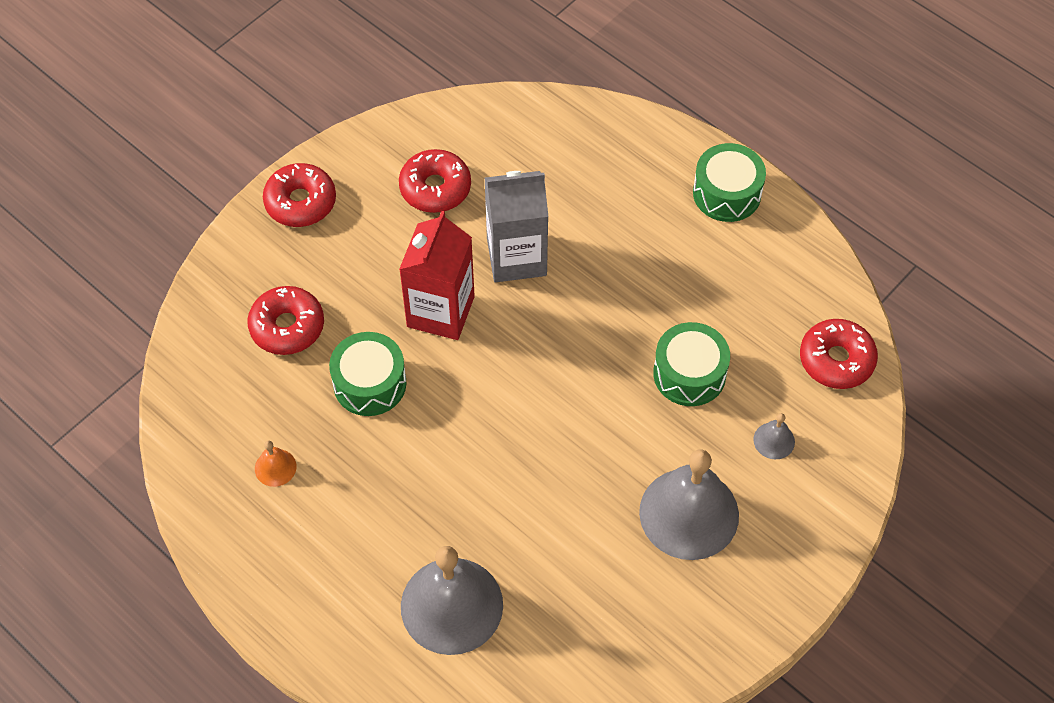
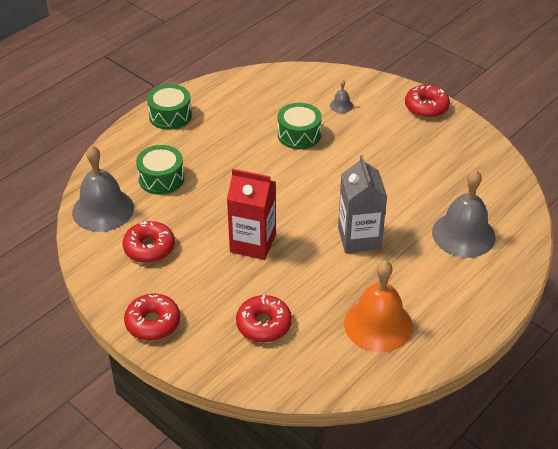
camera: 90 degrees left, 15 degrees down
(275, 467) = (378, 324): orange bell -> orange bell, size x2.35
(370, 383) = (310, 277): green drum -> green drum (161, 179)
(516, 257) = (211, 207): grey carton -> grey carton (359, 238)
(689, 513) = (390, 138): grey bell -> grey bell (103, 209)
(836, 360) = (289, 81): red donut -> red donut (426, 107)

